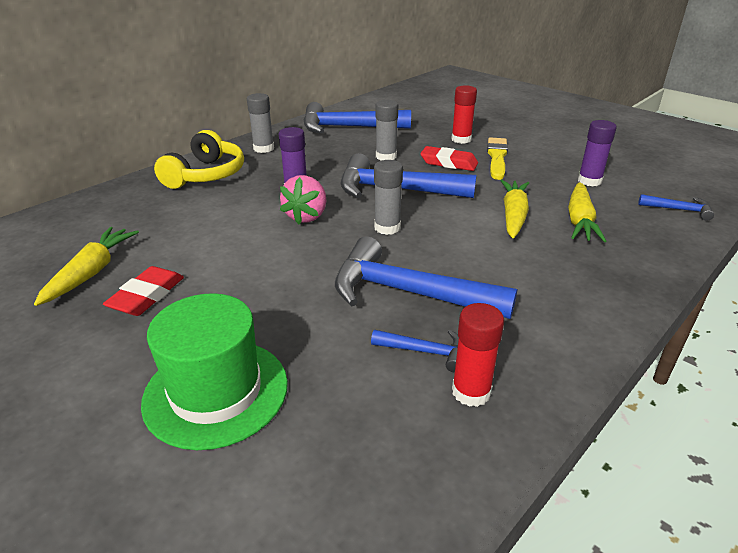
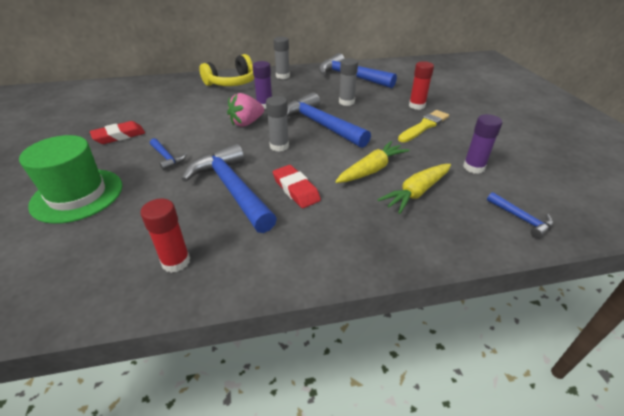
camera: 35 degrees right, 5 degrees up
(91, 272) = (116, 115): yellow carrot -> none
(425, 351) = (189, 226): blue hammer -> blue hammer (167, 158)
(448, 163) = (382, 119): red eraser -> red eraser (296, 189)

